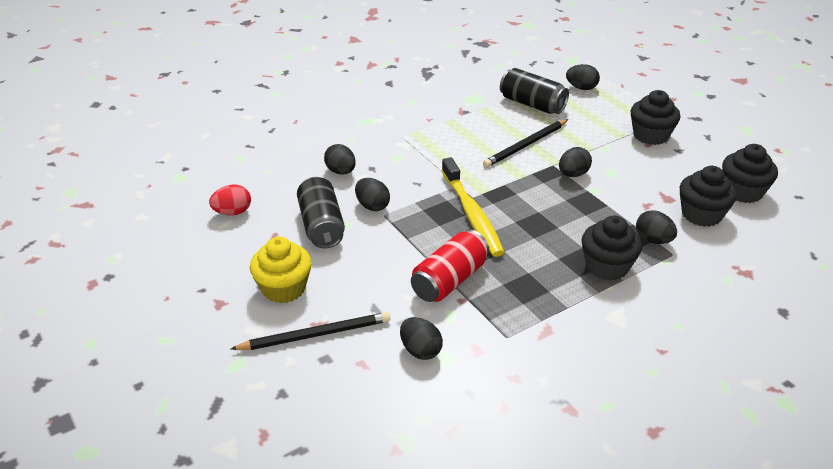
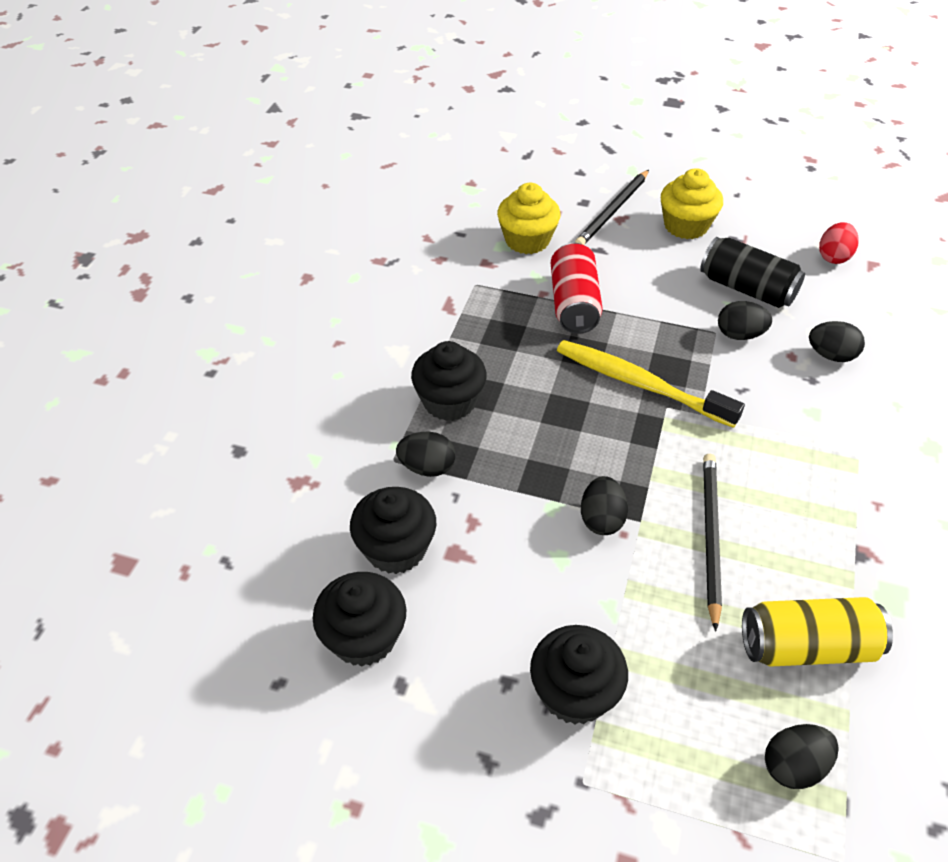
camera: 140 degrees right, 10 degrees up
(420, 350) = (527, 240): black egg -> yellow cupcake
(532, 104) = (807, 646): black can -> yellow can

